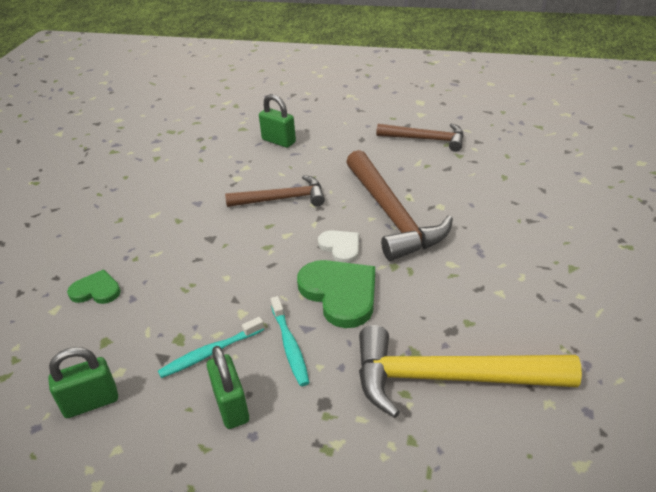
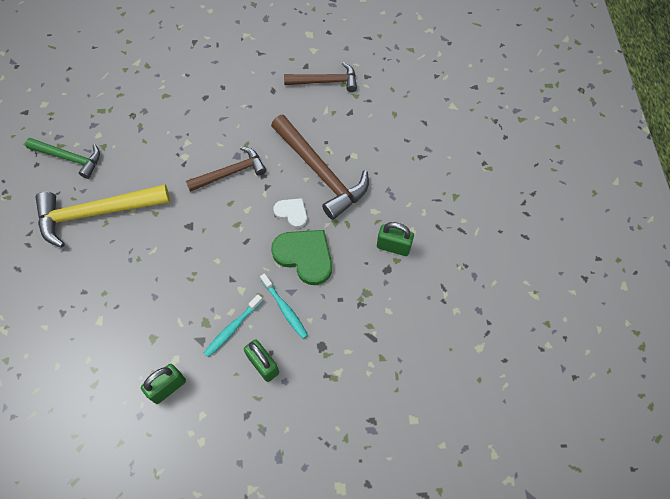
camera: 20 degrees left, 25 degrees up
(96, 290) = (123, 296): green heart -> none
(116, 162) = (69, 158): none -> green hammer
(278, 141) = (203, 106): green padlock -> green padlock (393, 247)
(448, 378) = (393, 307): yellow hammer -> yellow hammer (96, 213)

